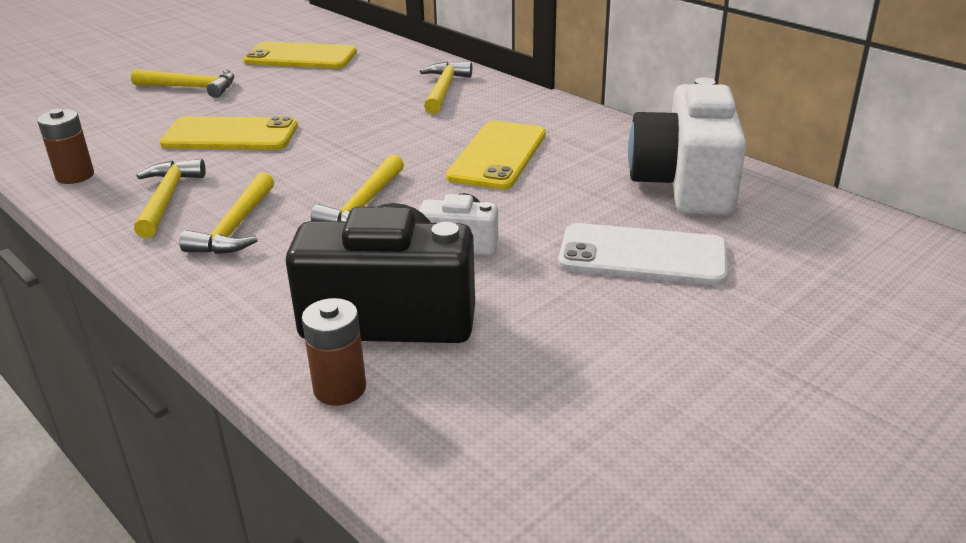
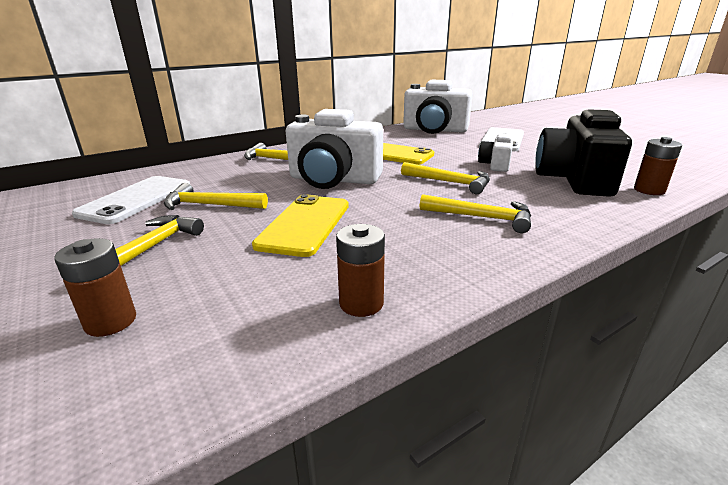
camera: 80 degrees left, 5 degrees down
(88, 103) = (111, 321): none -> brown battery
(167, 199) = (430, 246): yellow hammer -> yellow hammer (210, 205)
(300, 57) = (136, 199): yellow phone -> white phone
(367, 131) = (333, 180): none -> white camera

